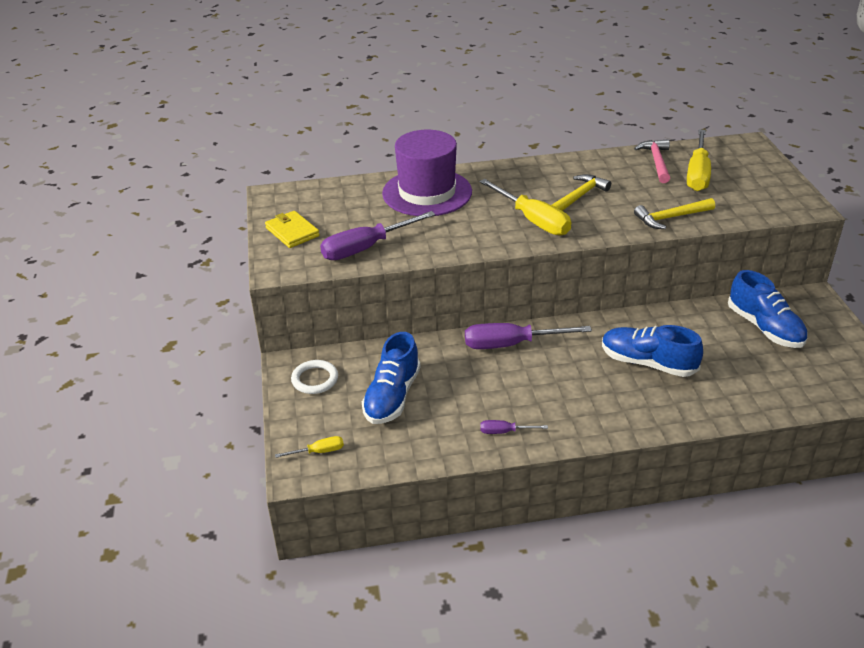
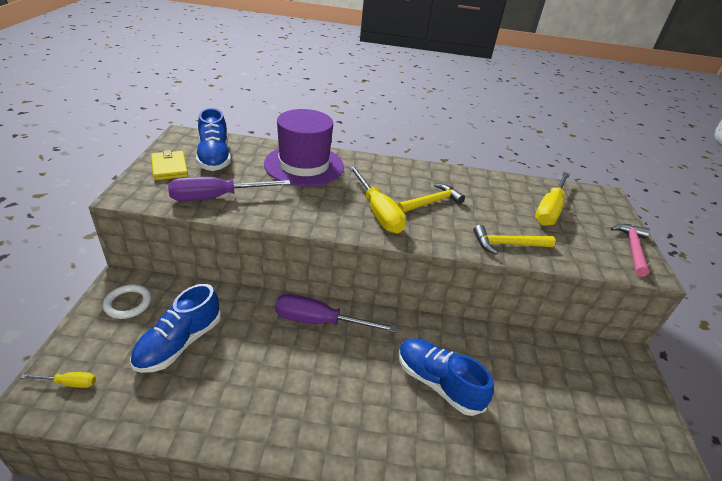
camera: 10 degrees right, 0 degrees up
(505, 432) = (256, 420): purple screwdriver -> none
(656, 162) = (516, 190): pink hammer -> pink hammer (632, 248)
(765, 328) = (571, 378): blue shoe -> blue shoe (214, 157)

